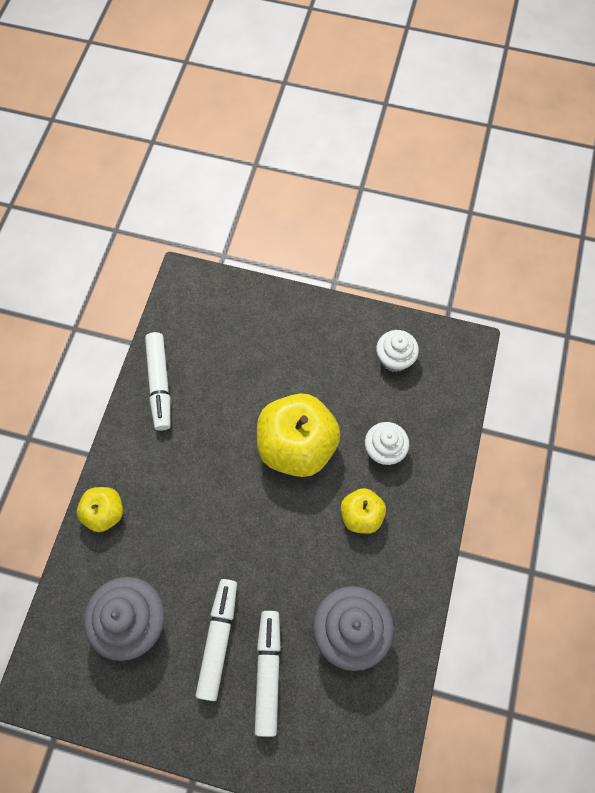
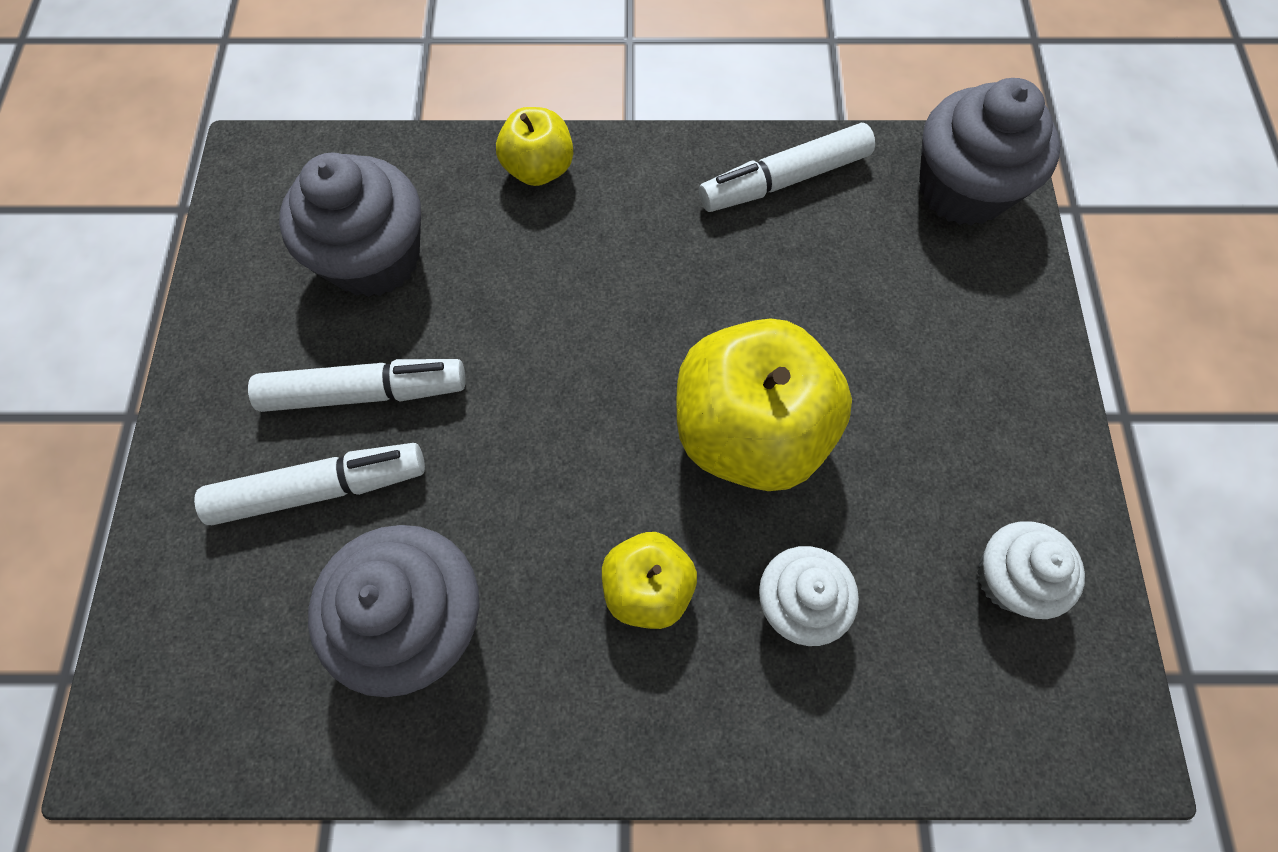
camera: 75 degrees right, 0 degrees up
(196, 301) = (962, 189): none -> grey cupcake

